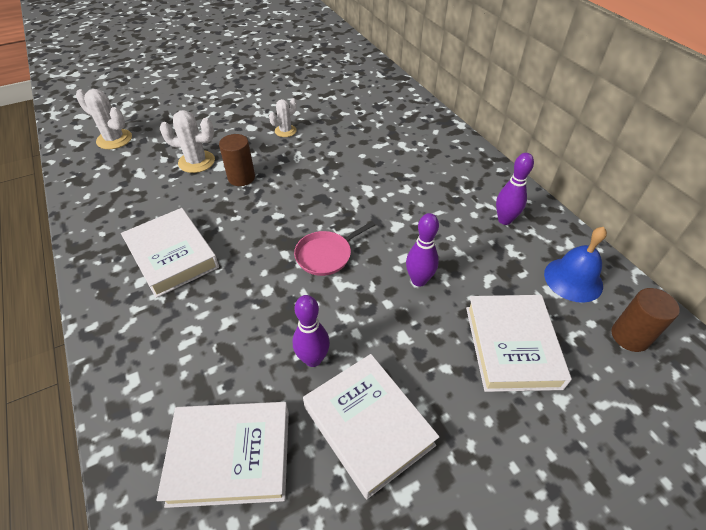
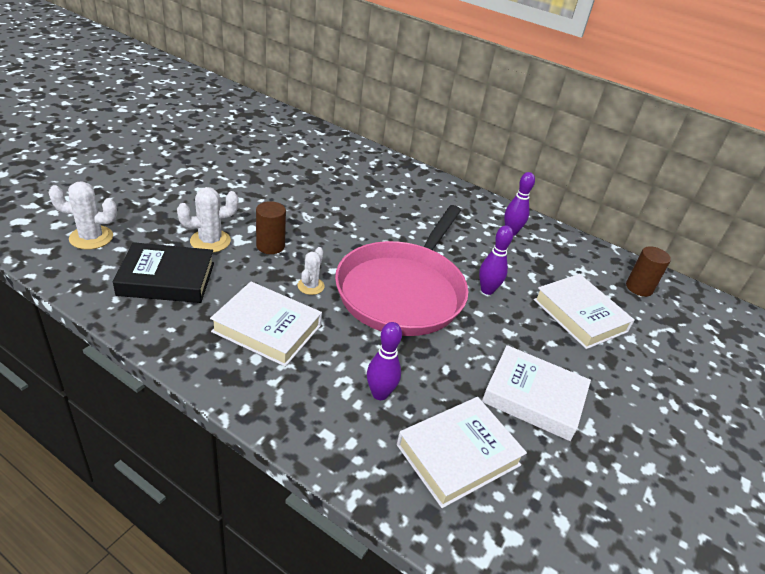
camera: 35 degrees left, 10 degrees down
(136, 188) = (167, 279): none -> black book
(285, 131) = (275, 196): white cactus -> white cactus (311, 286)
(313, 359) = (459, 368): purple bowling pin -> purple bowling pin (380, 394)
(326, 255) = (403, 291): pink pan -> pink pan, size x2.50
(573, 279) = (583, 261): blue bell -> none

